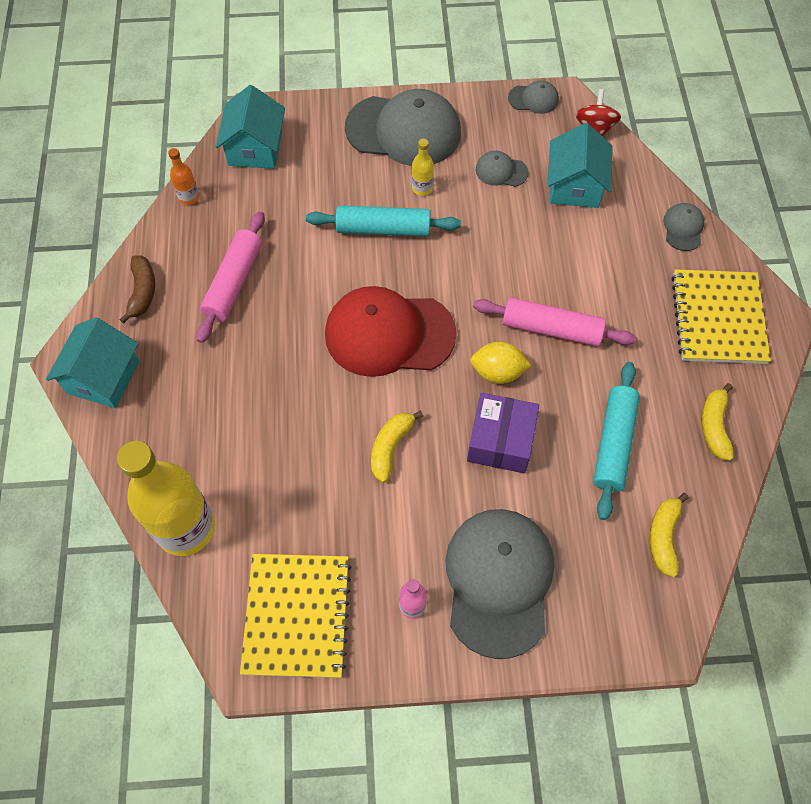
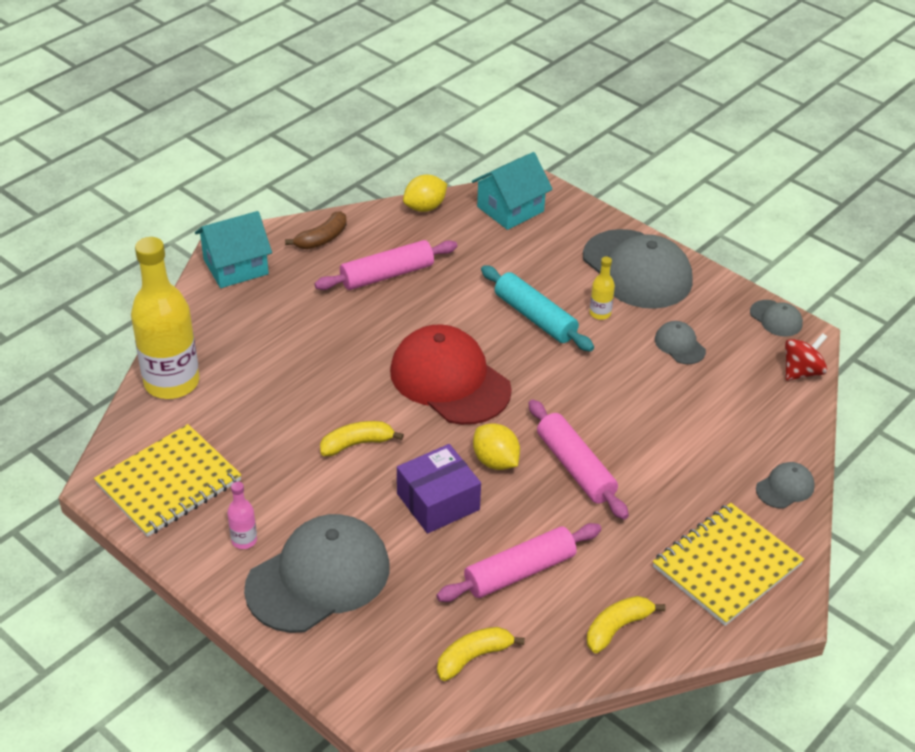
camera: 45 degrees right, 20 degrees down
(189, 197) = (425, 207): orange bottle -> yellow lemon
(575, 186) = (728, 395): turquoise house -> none
(613, 444) = (519, 572): turquoise rolling pin -> pink rolling pin

